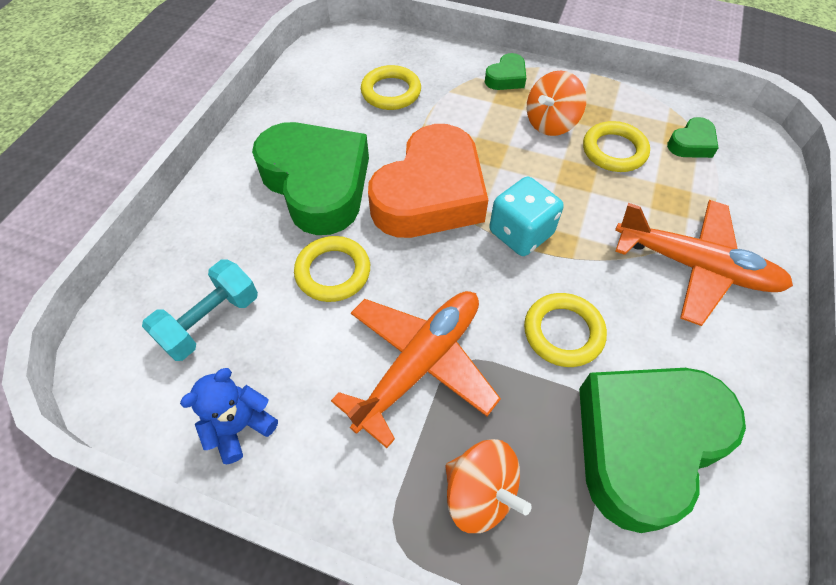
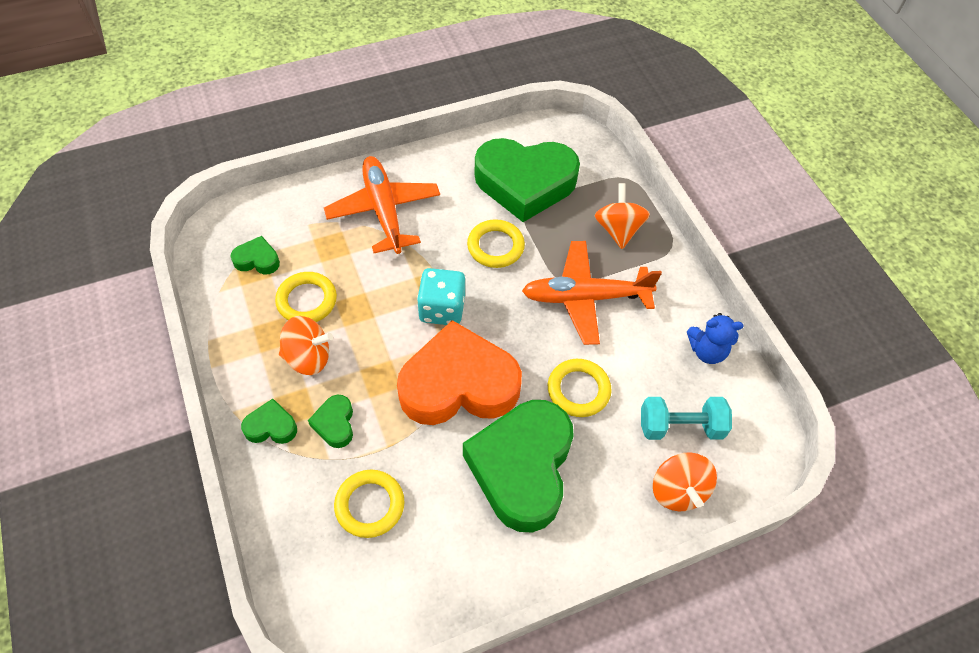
camera: 135 degrees left, 0 degrees up
(173, 267) = (678, 490): none -> orange spinning top
(474, 107) = (335, 424): none -> green heart

